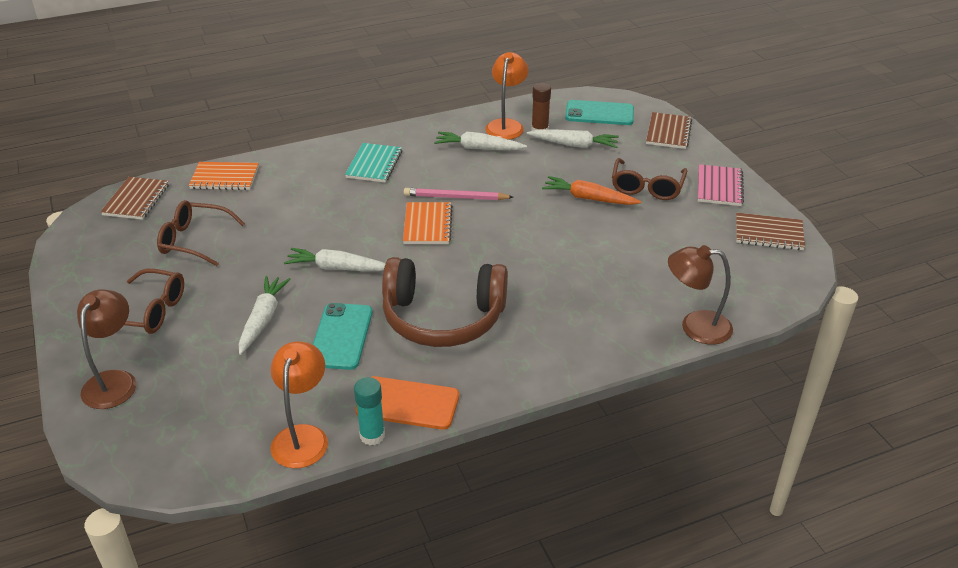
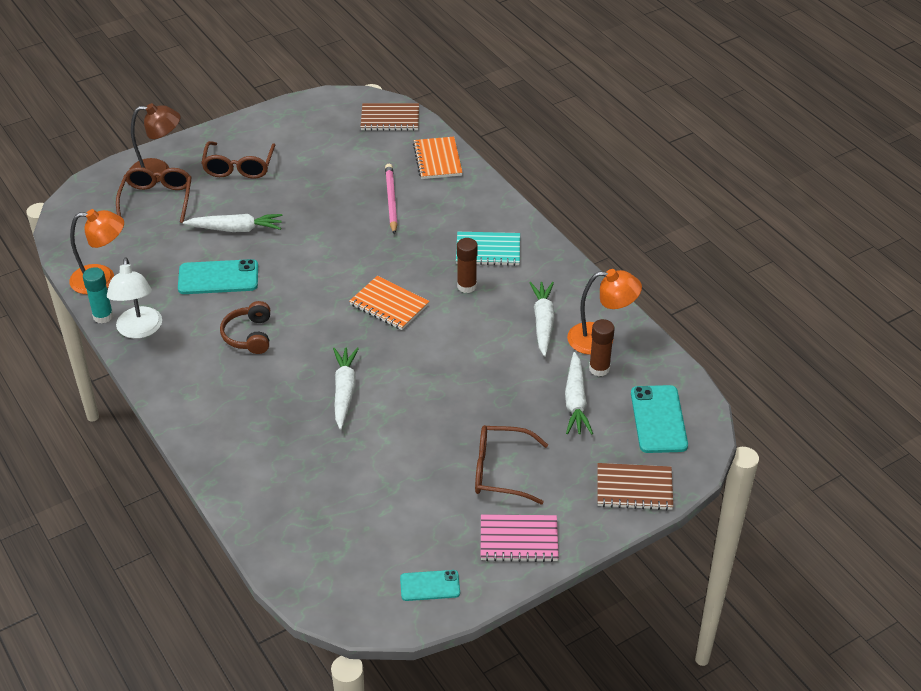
camera: 80 degrees right, 5 degrees up
(194, 240) = (336, 166): brown glasses -> brown glasses (157, 200)
(337, 268) = (311, 257): white carrot -> white carrot (344, 391)
(407, 403) = (139, 330): orange phone -> white lamp
(418, 180) = (466, 286): none -> brown glue stick
(427, 225) = (389, 305): orange notebook -> orange notebook turned 45 degrees clockwise
(443, 318) = (249, 335): brown headphones -> brown headphones, size x0.49
(456, 197) = (442, 318): pink pencil -> pink pencil (391, 200)
(588, 198) = (465, 421): orange carrot -> none
(695, 326) = (254, 517): brown lamp -> none
(768, 233) = (430, 586): brown notebook -> turquoise phone

